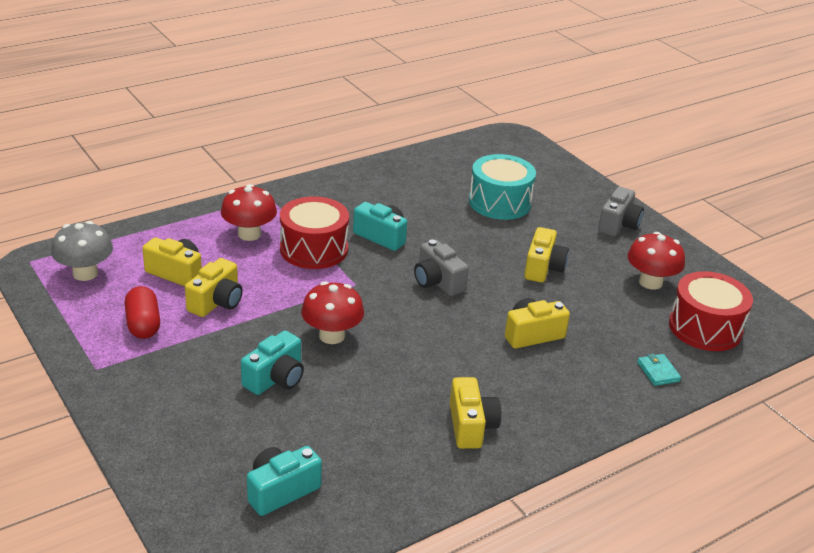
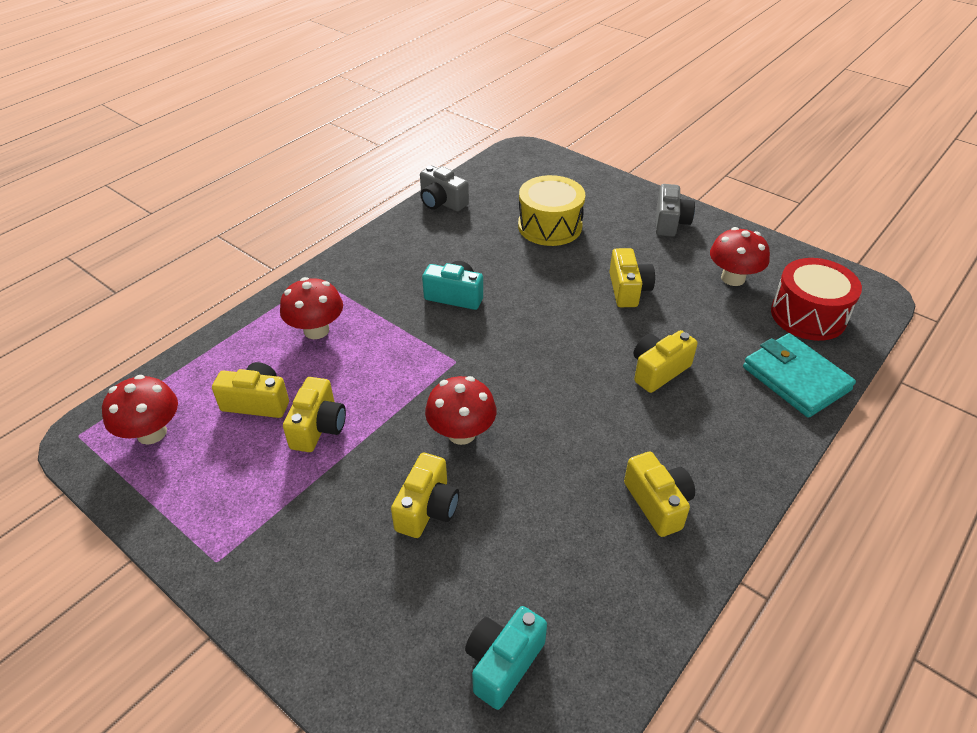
camera: 15 degrees left, 10 degrees up
(85, 273) = (151, 433): grey mushroom -> red mushroom
(143, 324) = (247, 482): red capsule -> none
(275, 378) = (427, 508): turquoise camera -> yellow camera
(314, 249) = (393, 330): red drum -> none
(437, 282) = (536, 334): grey camera -> grey camera (442, 202)
(500, 202) = (550, 226): turquoise drum -> yellow drum
(658, 372) = (795, 378): turquoise wallet -> turquoise wallet, size x2.17

